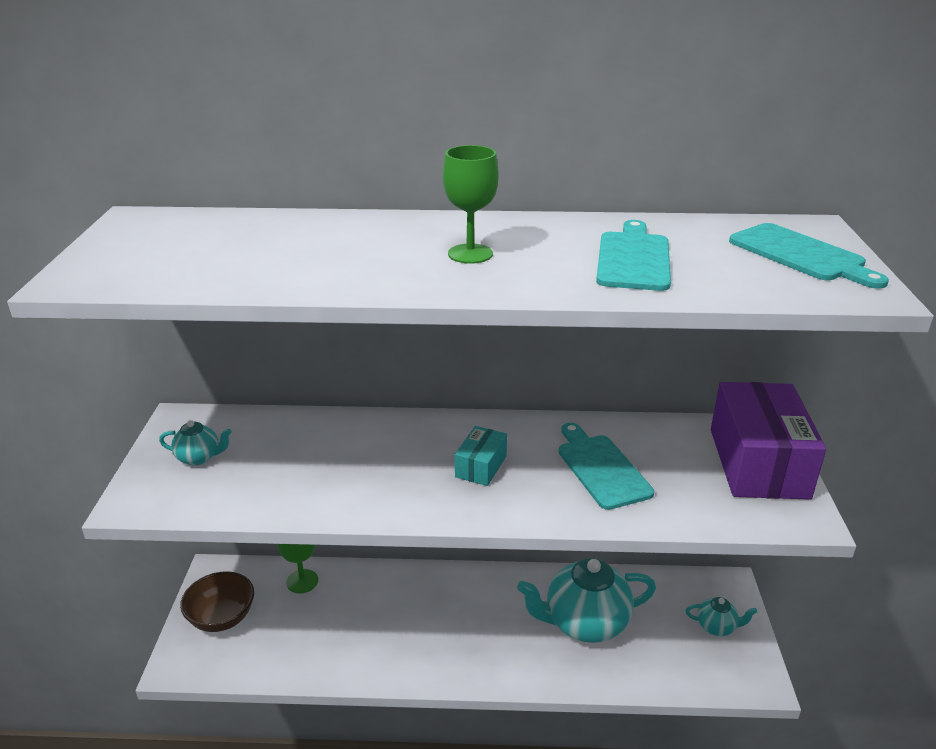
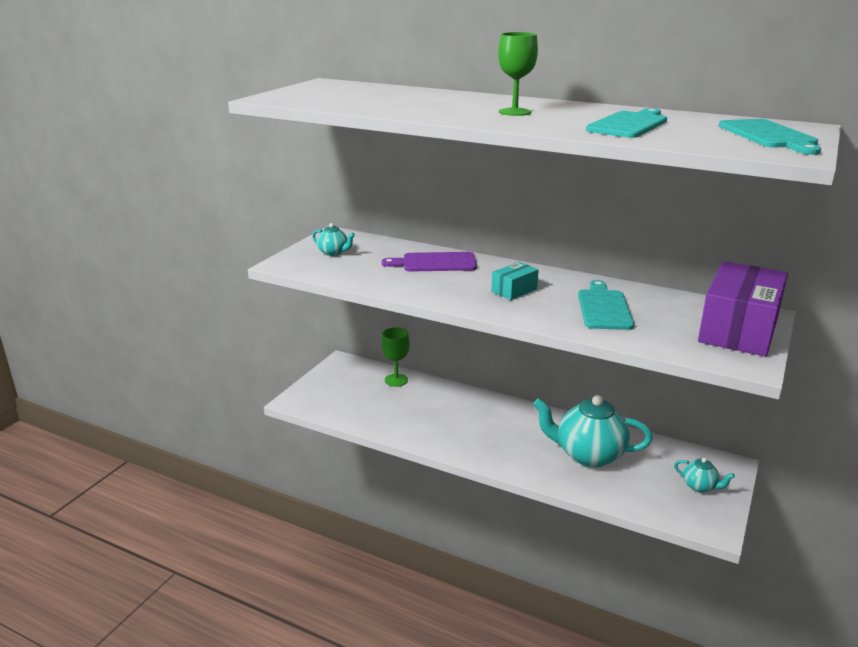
camera: 25 degrees right, 5 degrees down
(222, 618) = (334, 385): brown bowl -> none
(352, 441) = (435, 263): none -> purple cutting board

